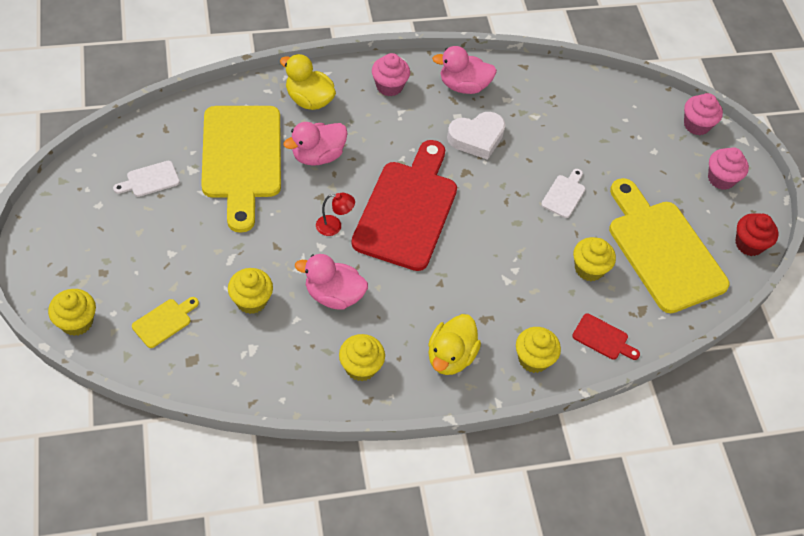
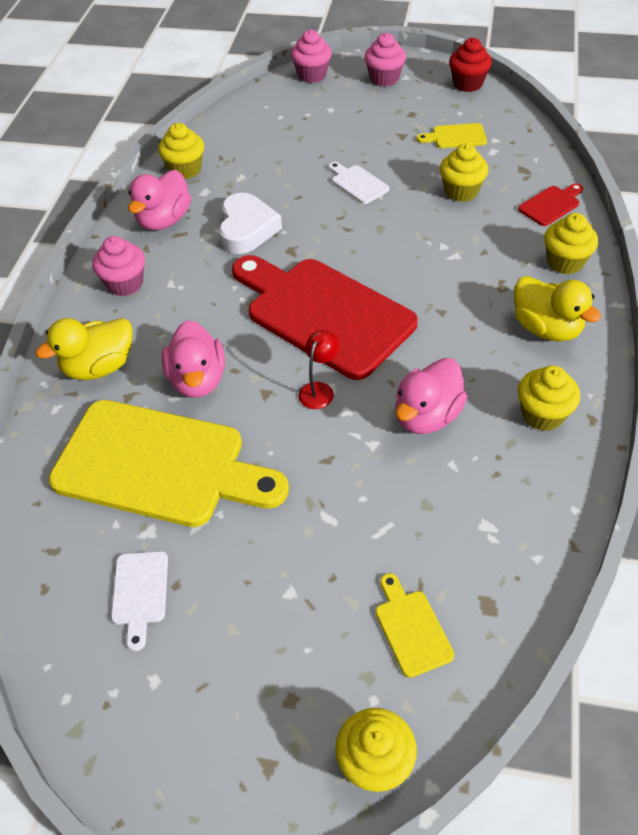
camera: 60 degrees left, 5 degrees down
(251, 300) = (407, 509): yellow cupcake -> yellow cupcake (185, 170)
(663, 250) = (456, 136): yellow cutting board -> yellow cutting board, size x0.40

